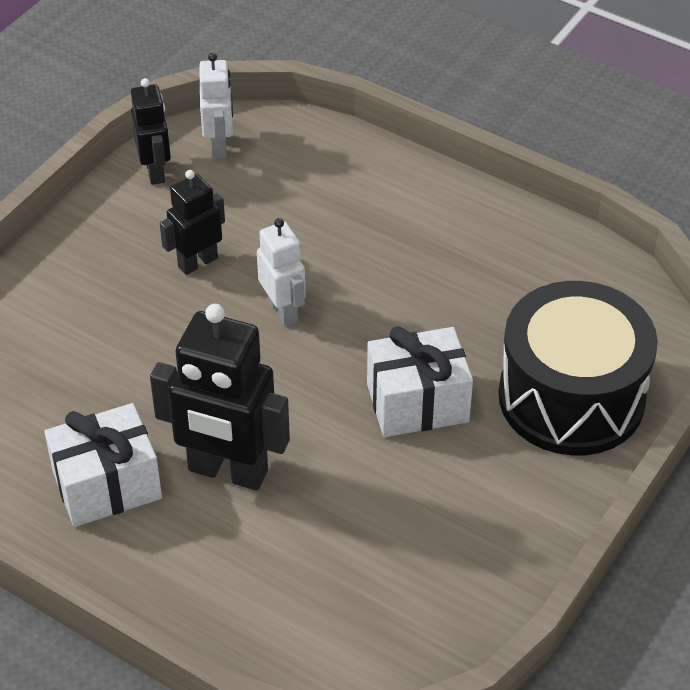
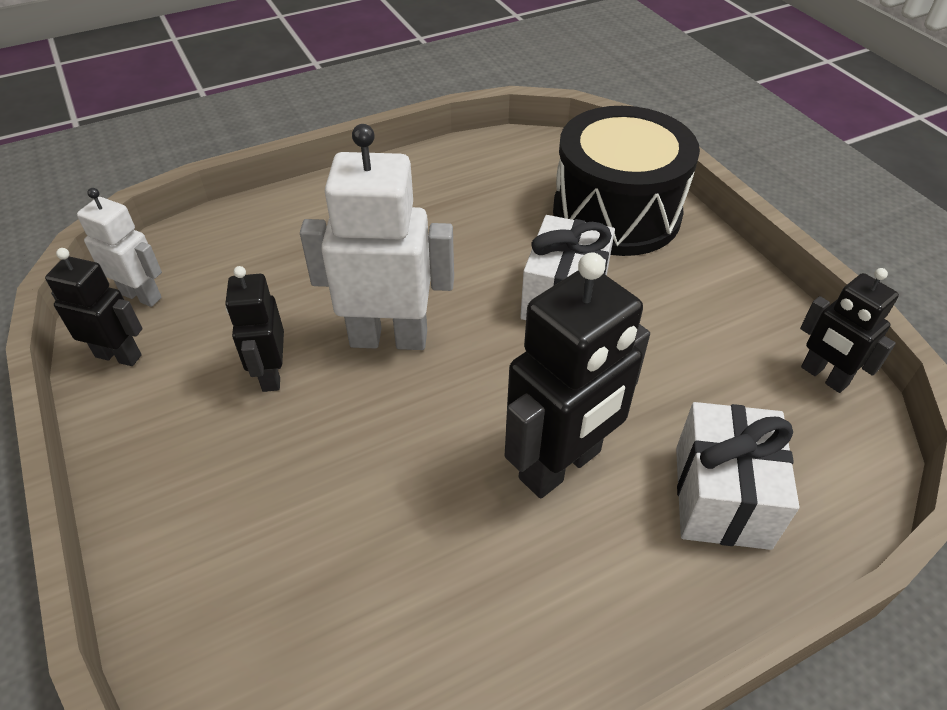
camera: 60 degrees left, 0 degrees up
(107, 485) = (514, 587): white gift -> white gift (721, 496)
(283, 311) = (389, 338): white robot -> white robot, size x1.75
(454, 623) = (823, 376): none -> black robot

